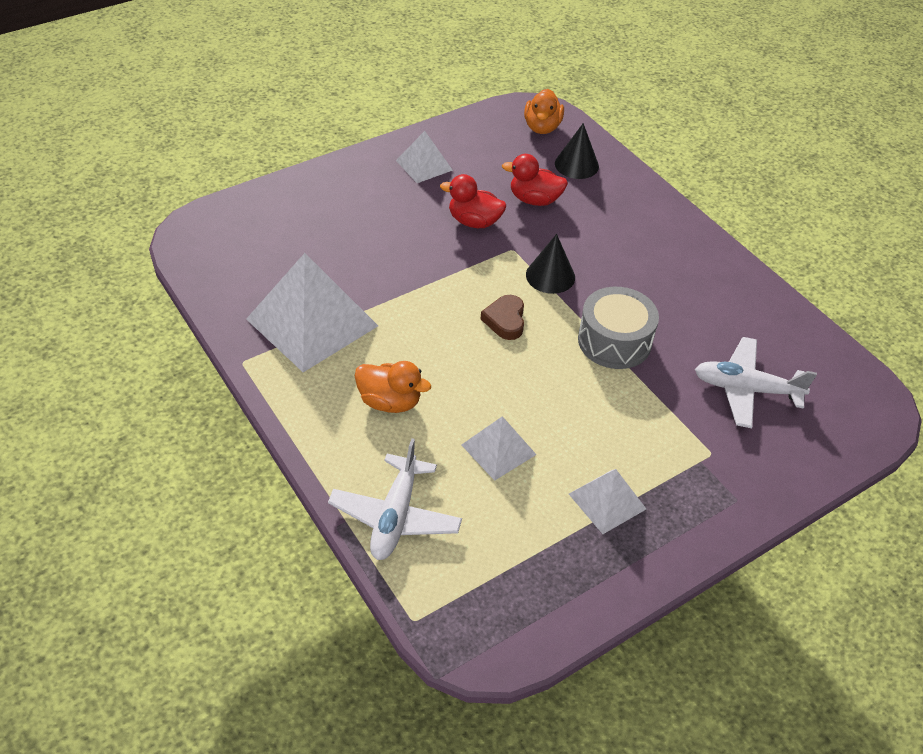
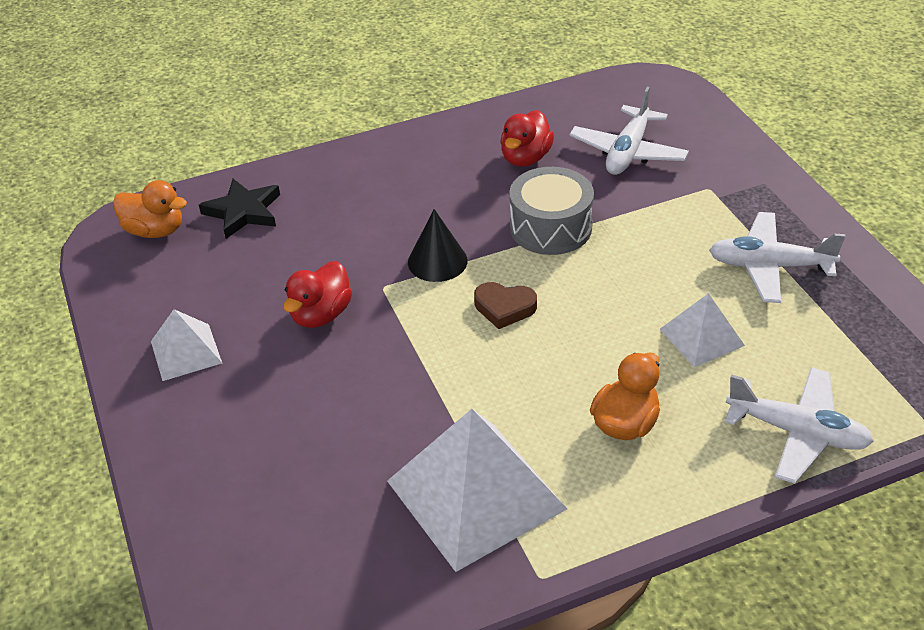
camera: 75 degrees left, 5 degrees down
(534, 200) = (297, 256): red duck -> red duck (525, 158)
(576, 165) = (243, 212): black cone -> black star
(607, 501) = (769, 266): white pyramid -> white plane

